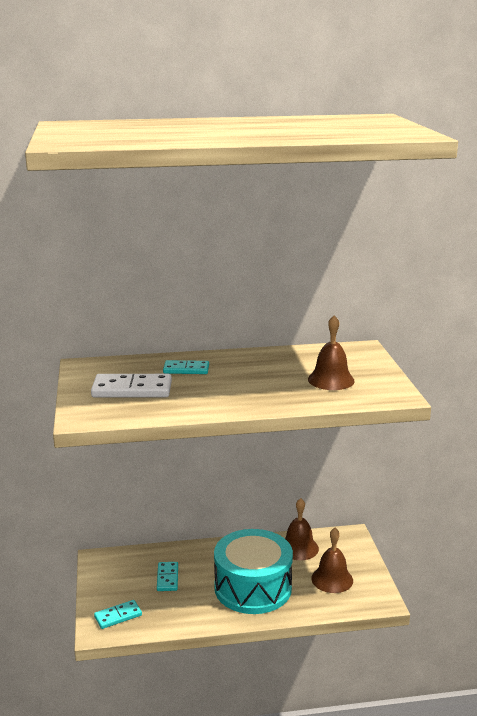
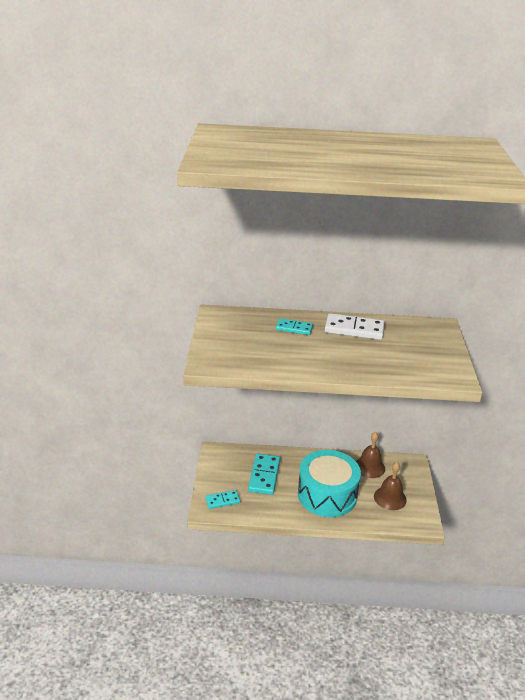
camera: 10 degrees right, 10 degrees up
(132, 390) = (248, 342): white domino -> white domino (354, 329)
(167, 578) = (264, 476): turquoise domino -> turquoise domino, size x1.64
(331, 380) = (407, 354): brown bell -> none

